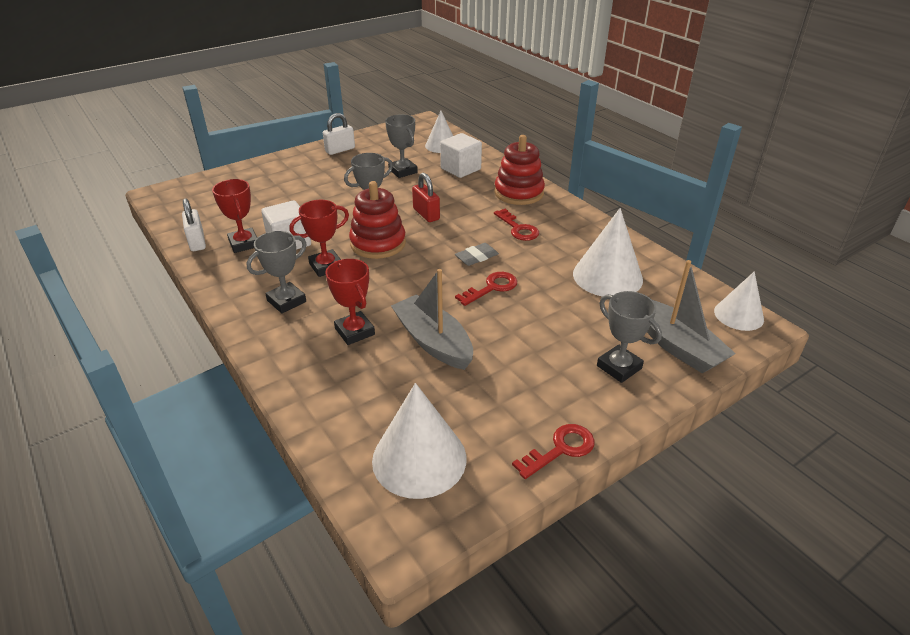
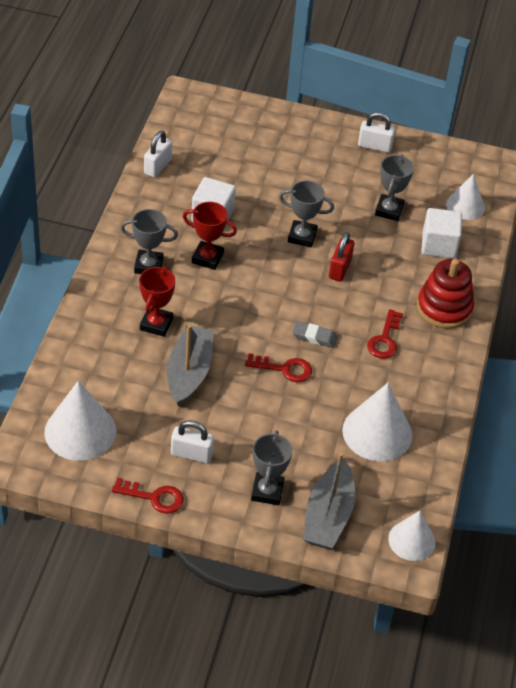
camera: 45 degrees right, 10 degrees up
(244, 243) = (183, 193): red trophy -> none
(378, 243) = (267, 267): red stacking toy -> none
(530, 392) = (191, 454): none -> white padlock

